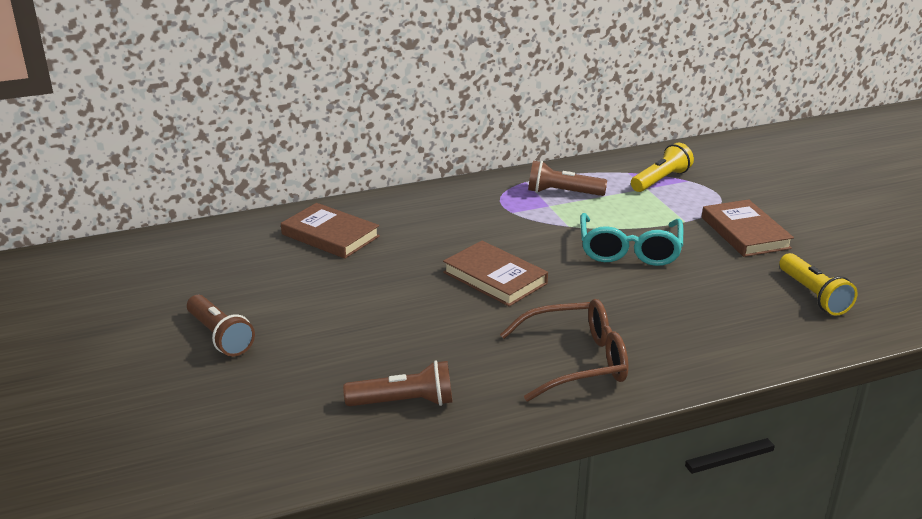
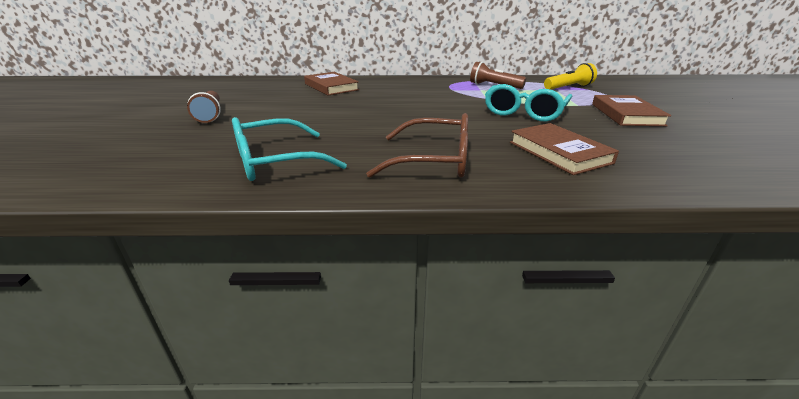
camera: 20 degrees right, 0 degrees up
(404, 402) = (275, 162): brown flashlight -> turquoise glasses
(495, 278) = (413, 113): brown book -> brown book (559, 152)
(813, 295) = (683, 153): yellow flashlight -> none

